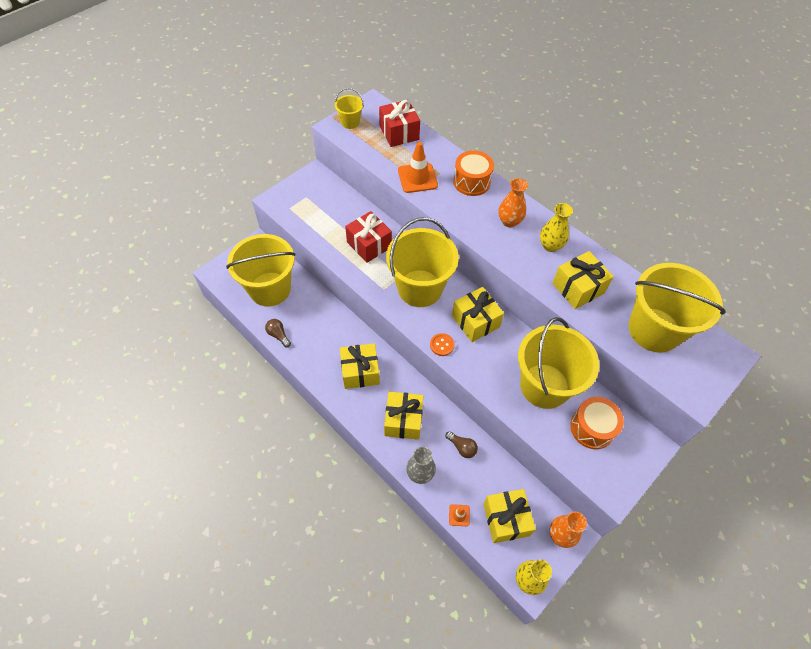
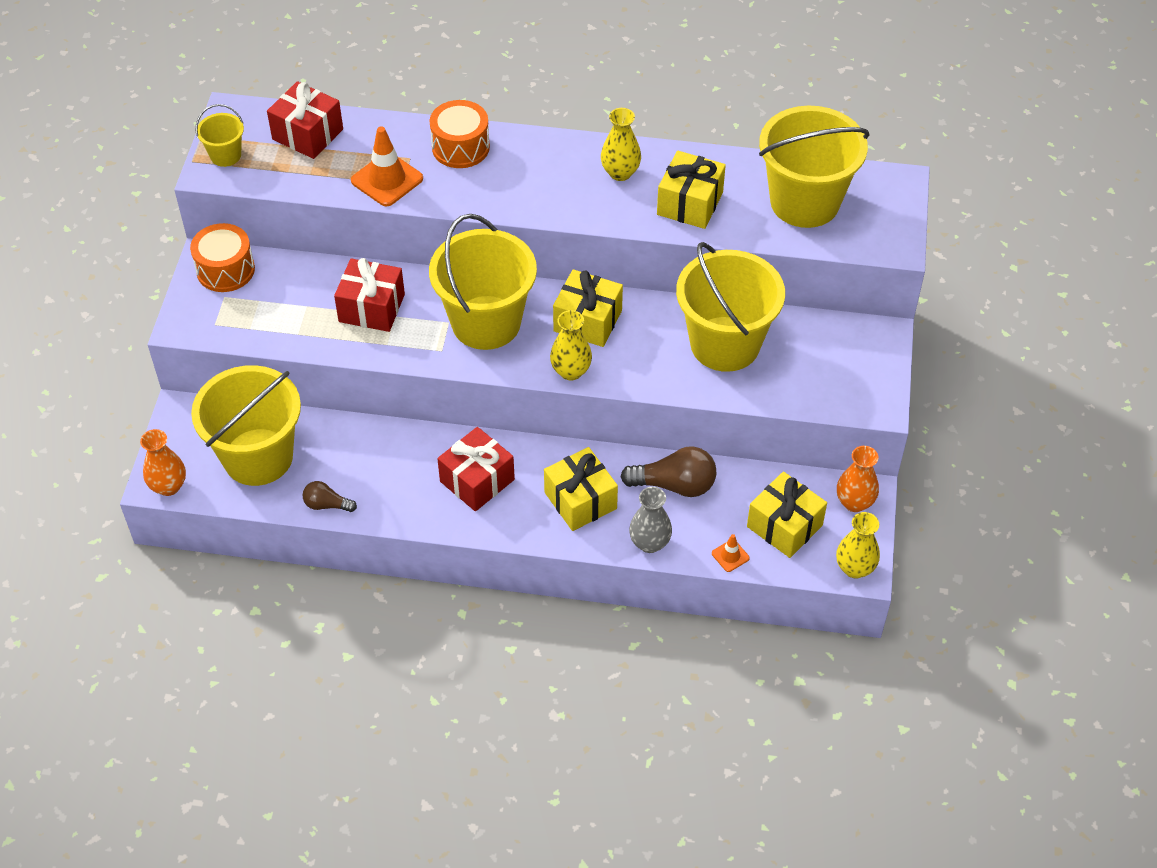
camera: 35 degrees left, 5 degrees down
(360, 372) = (477, 480): yellow gift -> red gift
(442, 345) = (571, 371): orange button -> yellow vase
(462, 447) = (674, 485): brown light bulb -> brown light bulb, size x1.75
(509, 221) = (548, 171): orange vase -> orange vase (168, 486)
(592, 428) = (810, 356): orange drum -> orange drum (225, 270)

